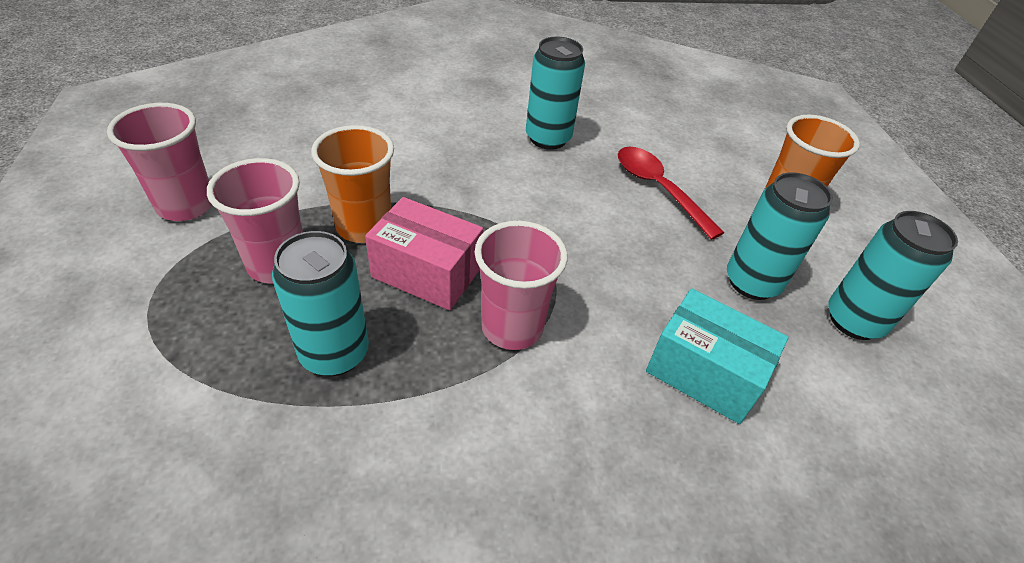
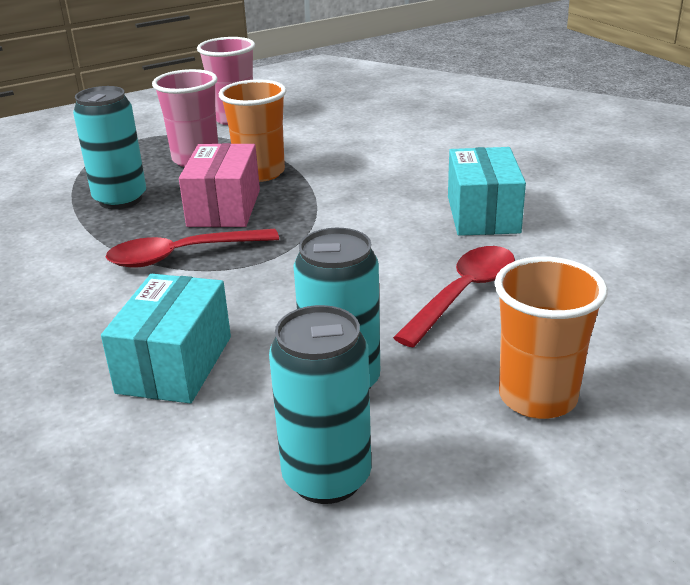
camera: 75 degrees right, 15 degrees down
(512, 327) = (182, 255): pink cup -> red spoon
(548, 138) = (483, 214): turquoise can -> turquoise box

